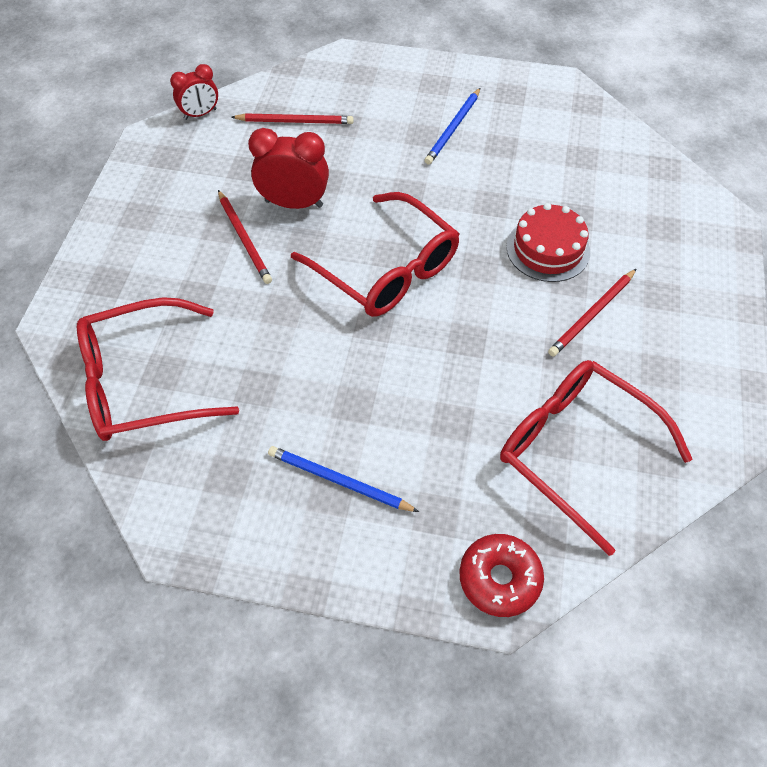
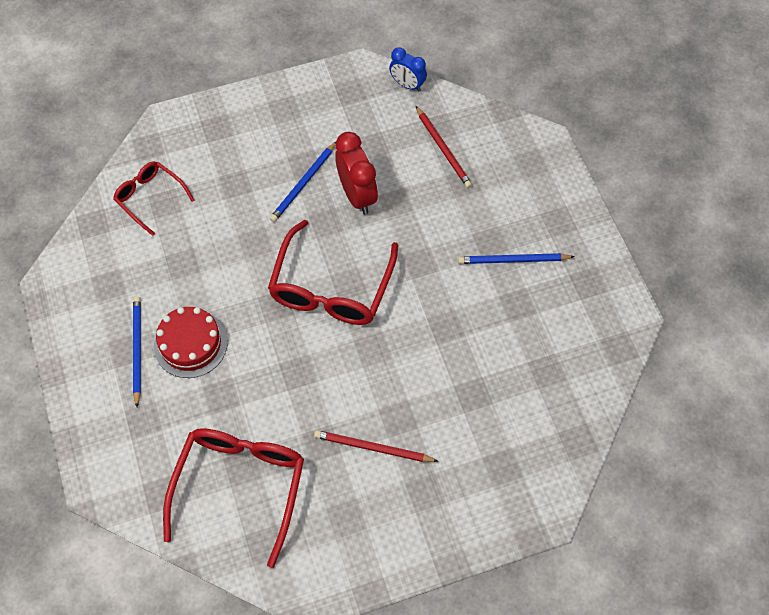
camera: 60 degrees right, 5 degrees up
(144, 382) = (150, 198): red glasses -> red glasses, size x0.57
(200, 114) = (407, 85): red clock -> blue clock
(244, 239) = (303, 184): red pencil -> blue pencil
(499, 579) = (114, 479): red donut -> none
(548, 249) = (422, 389): red cake -> red cake (190, 344)

